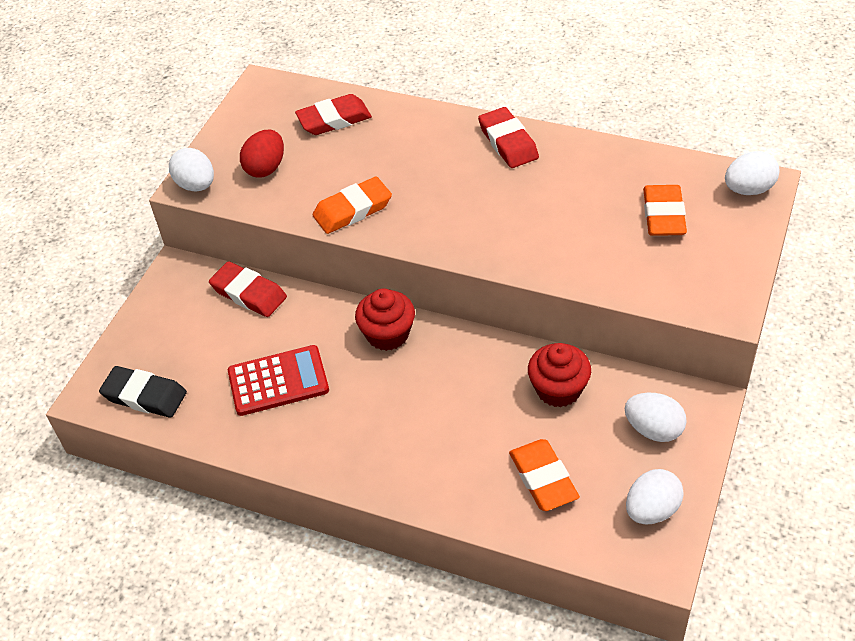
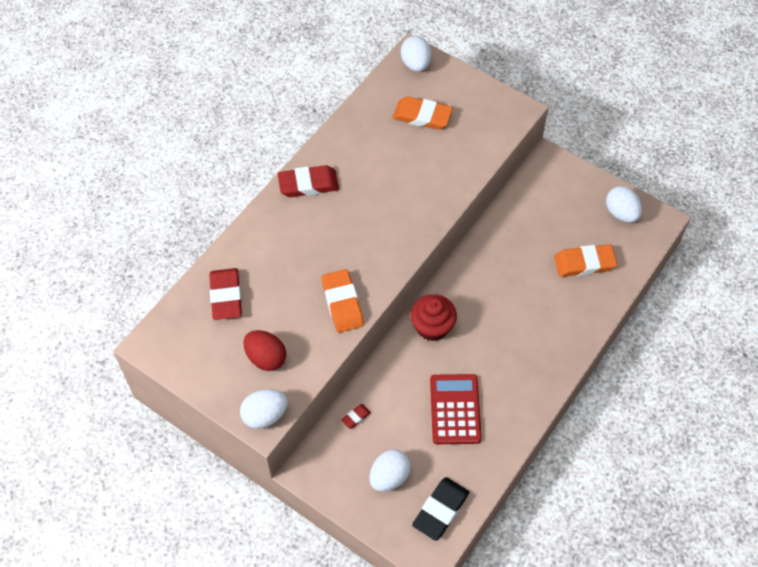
camera: 80 degrees left, 10 degrees up
(248, 293) = (356, 417): red eraser -> red eraser, size x0.47
(558, 389) = (515, 235): red cupcake -> none
(653, 430) = (562, 193): white egg -> white egg (389, 477)

